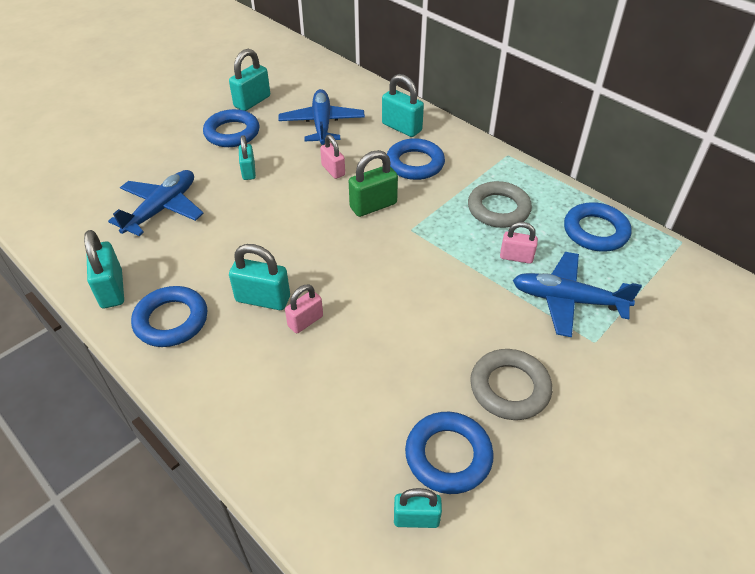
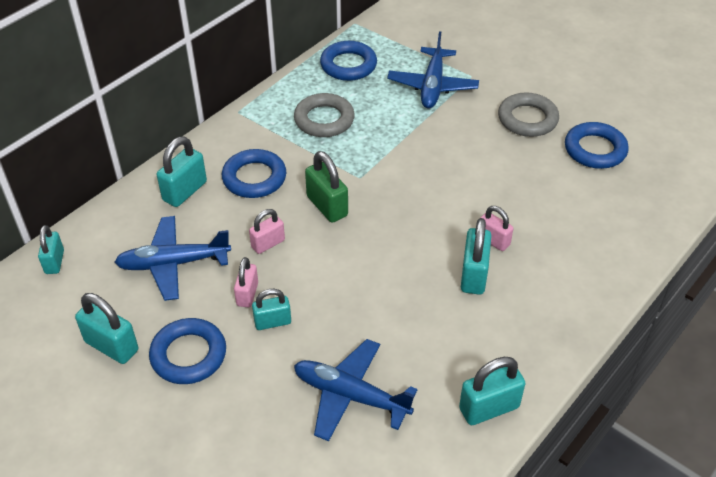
camera: 95 degrees left, 0 degrees up
(171, 320) = (517, 342): blue ring -> none
(416, 518) = (647, 164): turquoise padlock -> turquoise padlock (54, 262)
(516, 257) = (387, 111): pink padlock -> pink padlock (247, 294)

